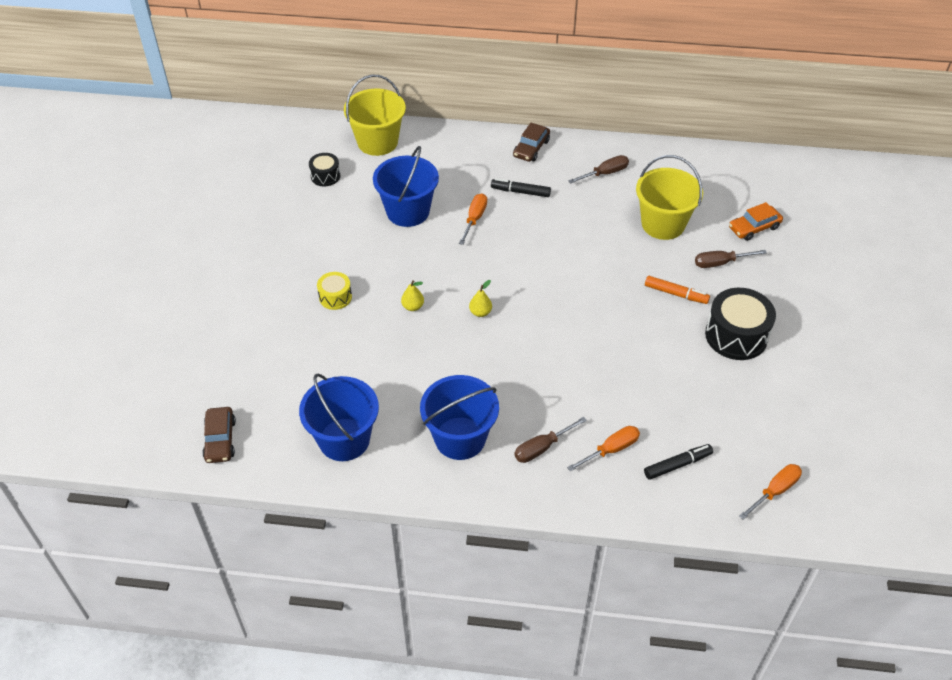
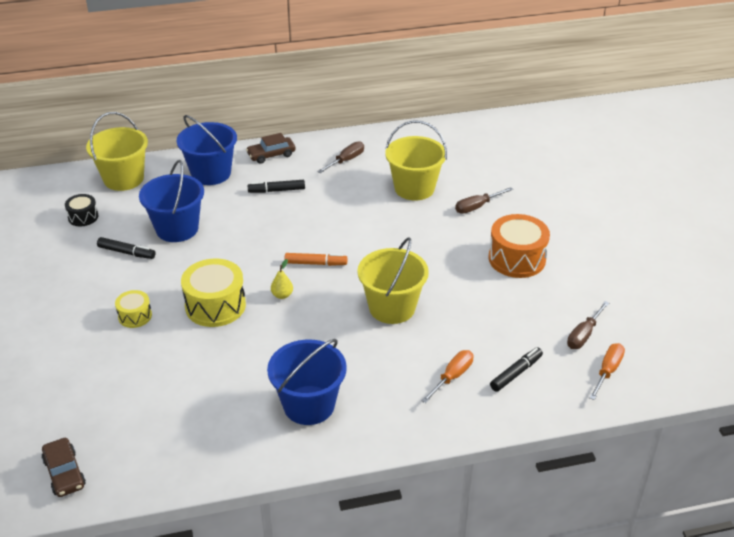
camera: 20 degrees left, 10 degrees down
(344, 439) = (195, 437): blue bucket -> blue bucket (211, 173)
(351, 226) = (126, 252): none -> black marker
(413, 306) = (215, 306): yellow pear -> yellow drum
(474, 218) = (243, 220): orange screwdriver -> none
(531, 148) = (271, 155): brown car -> brown car turned 60 degrees clockwise
(541, 448) = (389, 393): brown screwdriver -> brown screwdriver (583, 335)
(582, 356) = (392, 308): none -> yellow bucket
(676, 294) = (450, 239): orange marker -> orange marker (315, 263)
(736, 336) = (517, 259): black drum -> orange drum
(754, 227) = (492, 174): orange car -> none

